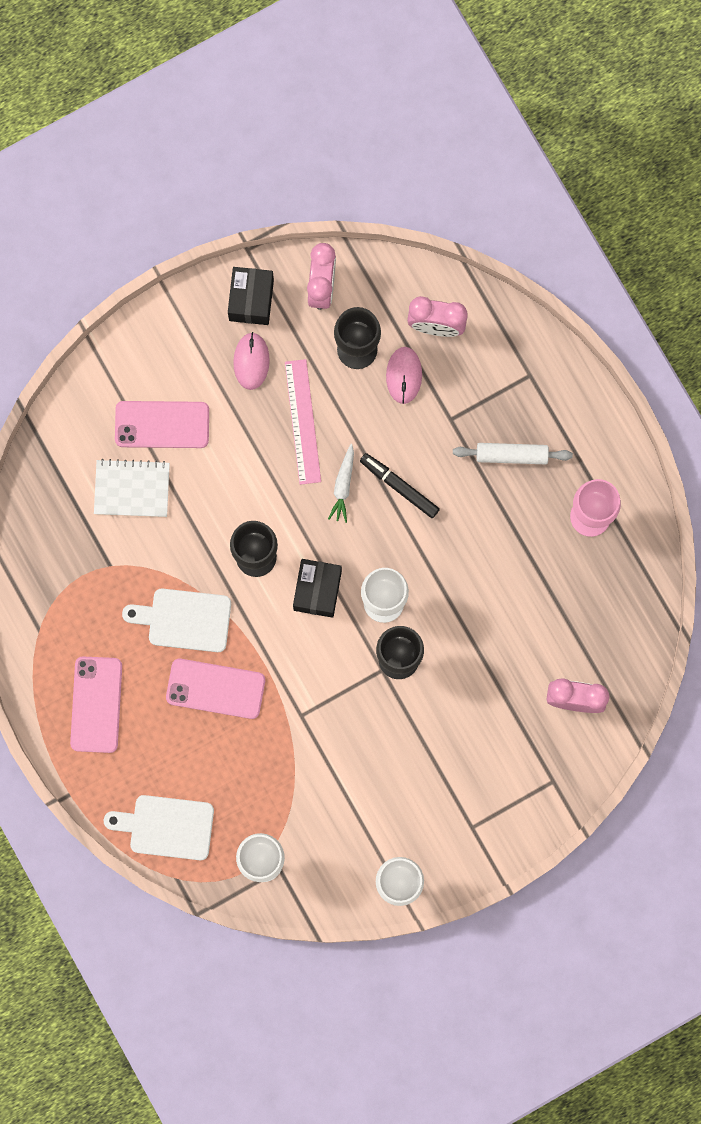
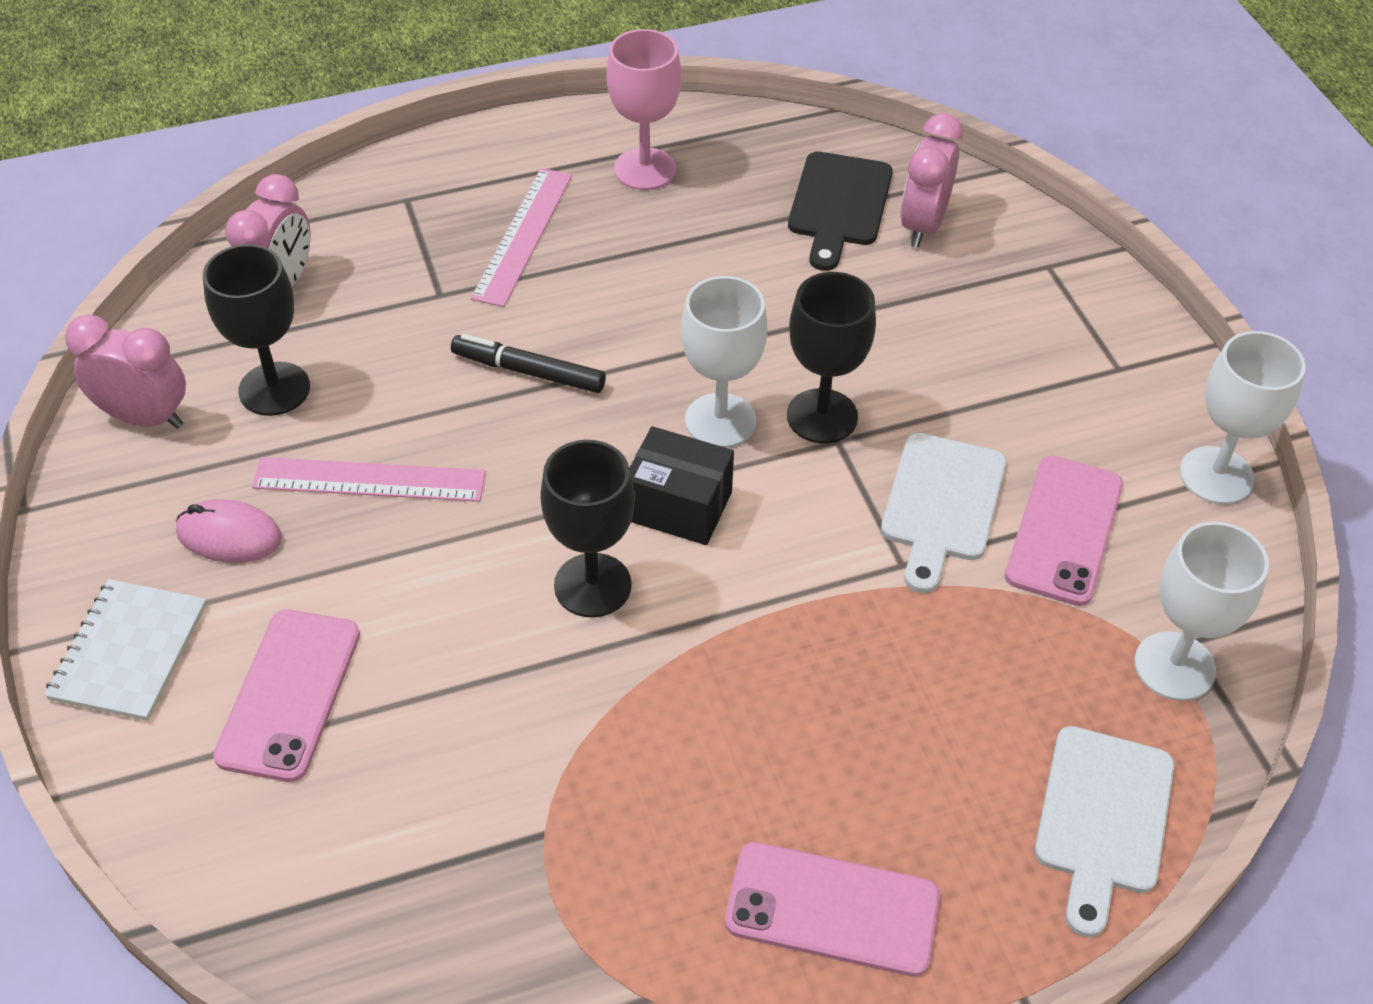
camera: 80 degrees left, 30 degrees down
(132, 489) = (398, 767): white notebook -> white notebook (129, 652)
(184, 620) = (686, 719): white cutting board -> white cutting board (942, 504)
(215, 688) = (832, 689): pink phone -> pink phone (1064, 530)
(251, 300) = (118, 518): black box -> none
(343, 486) = (503, 442): white carrot -> none
(399, 486) = (528, 371): black marker -> black marker turned 60 degrees clockwise
(404, 375) = (345, 338): pink mouse -> none
(512, 455) = (523, 236): white rolling pin -> pink ruler
(582, 645) = (839, 205): none -> black cutting board

